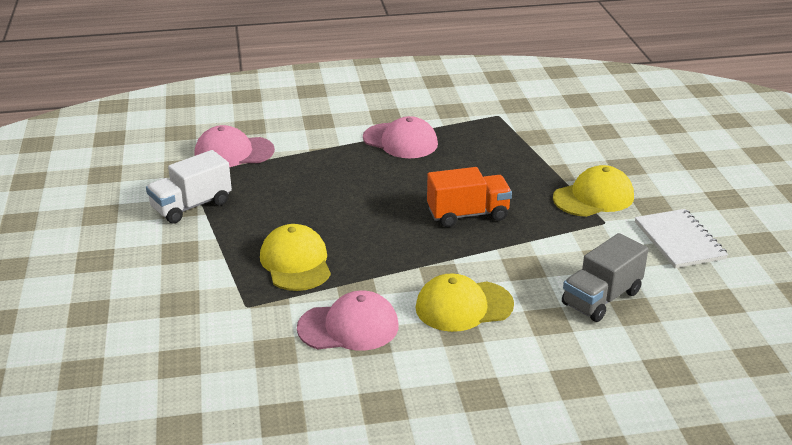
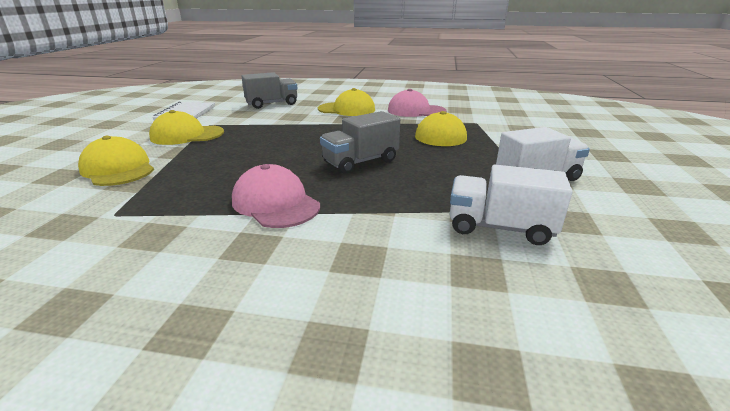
camera: 160 degrees left, 5 degrees down
(233, 152) = (499, 228): pink cap -> white truck
(365, 194) = (360, 162): none -> grey truck
(468, 214) = (292, 139): orange truck -> none
(571, 145) = (118, 169): none -> yellow cap

